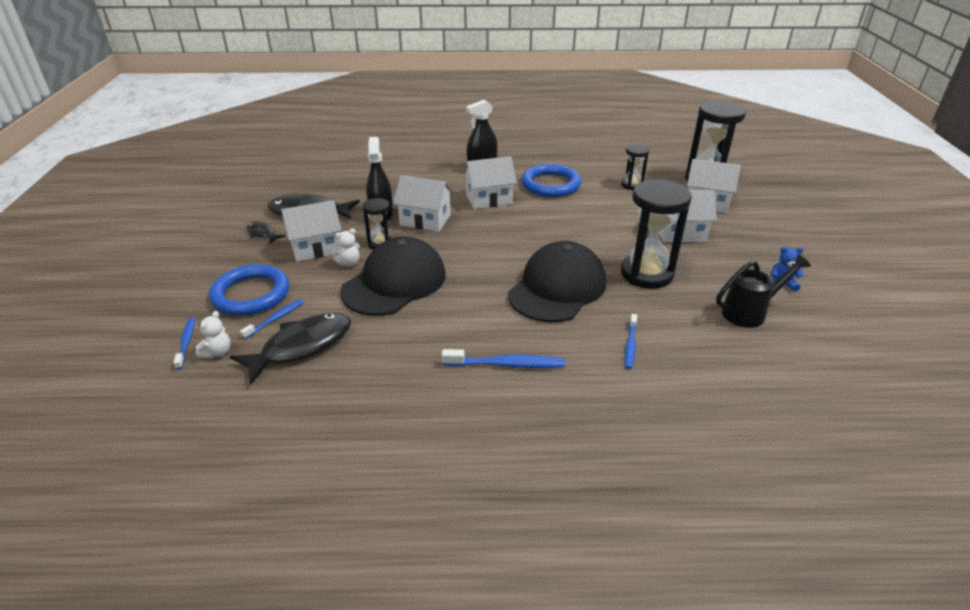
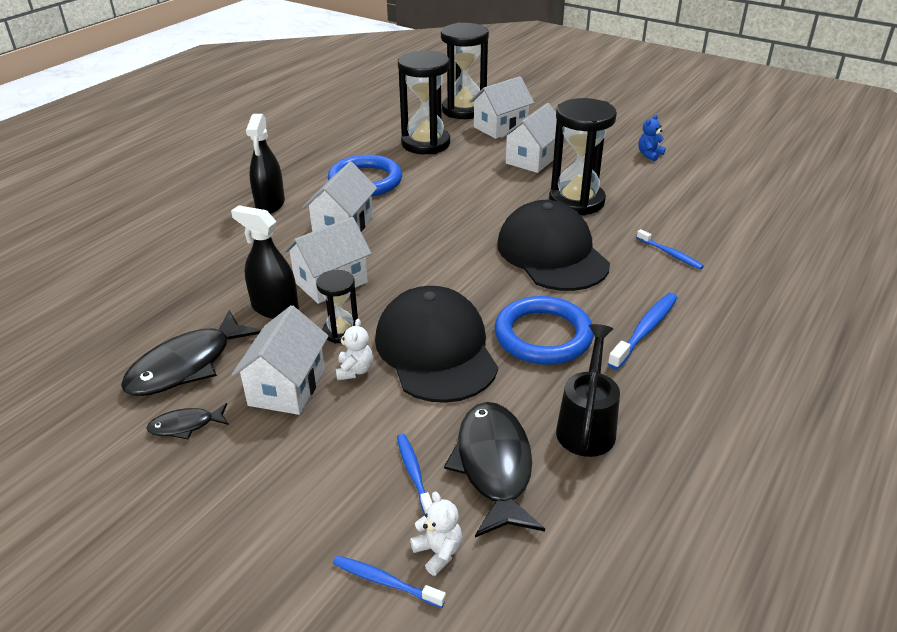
camera: 55 degrees left, 0 degrees up
(251, 294) = (332, 481): blue ring -> blue ring (543, 335)
(632, 185) = (425, 144): black hourglass -> black hourglass, size x1.92
(750, 312) = (673, 183): black watering can -> black watering can (587, 425)

